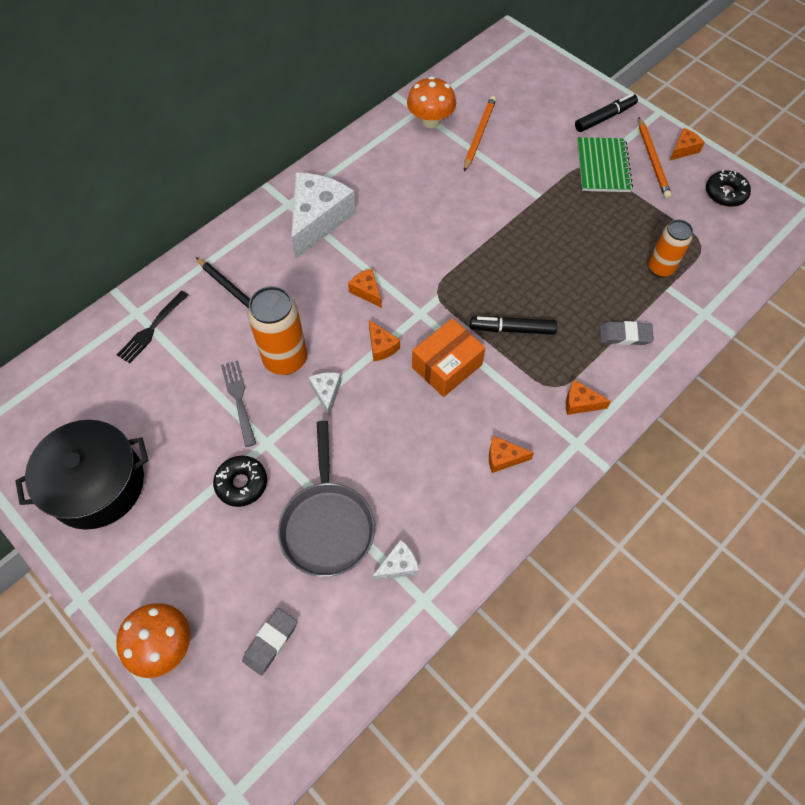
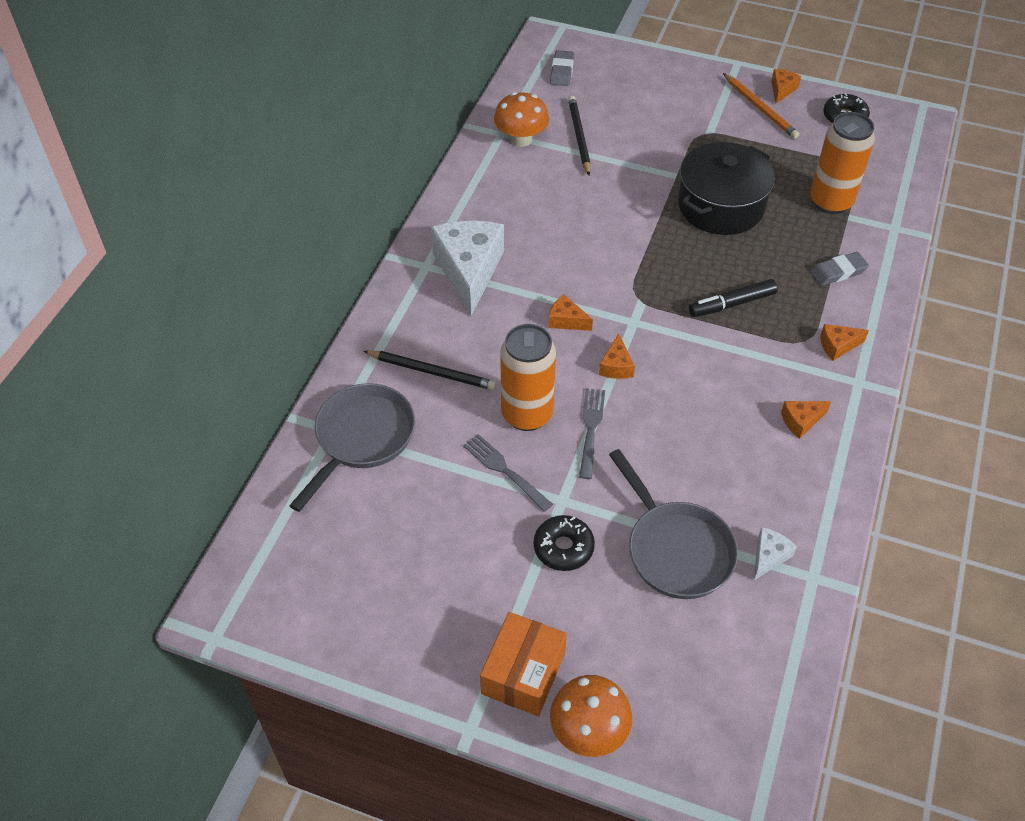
camera: 25 degrees left, 10 degrees down
(97, 485) = (409, 612): black pot -> black pot (721, 206)
(152, 328) = (362, 438): black fork -> grey pan
(270, 642) = (694, 678): grey eraser -> grey eraser (562, 71)
(326, 393) = (591, 429): white cheese -> grey fork
(381, 346) = (616, 366): orange cheese -> orange cheese turned 60 degrees clockwise
(447, 366) = (692, 360): orange box -> orange box (523, 673)
(479, 134) = (579, 137): orange pencil -> black pencil
(603, 166) = (718, 129): green notebook -> none
(605, 118) = (690, 84): black marker -> none
(660, 268) = (830, 202): orange can -> orange can, size x1.53

